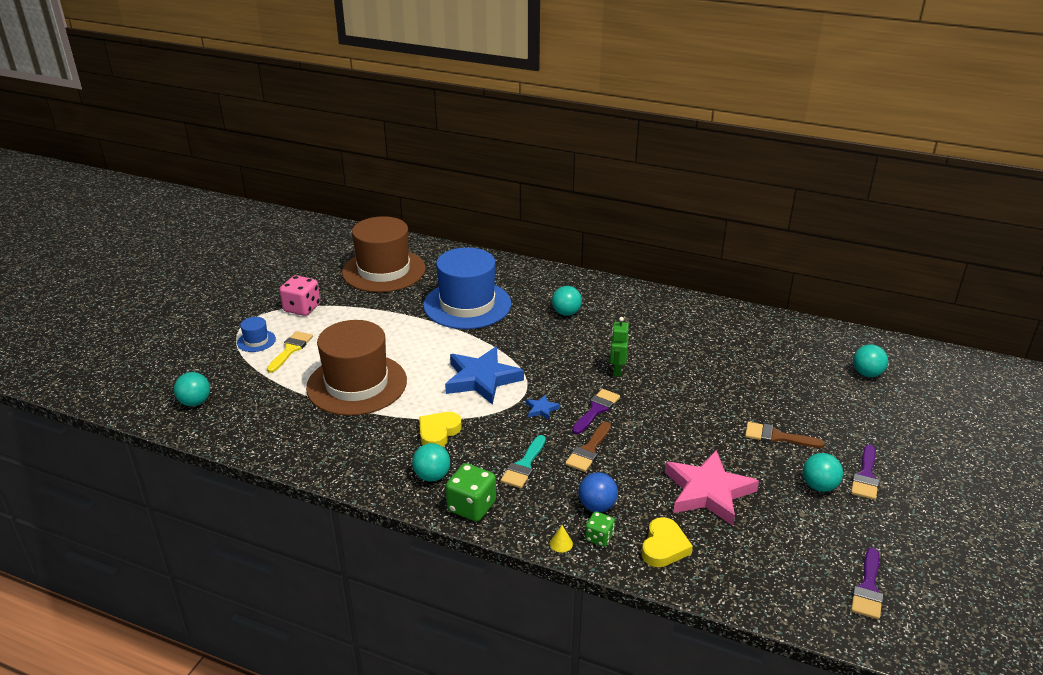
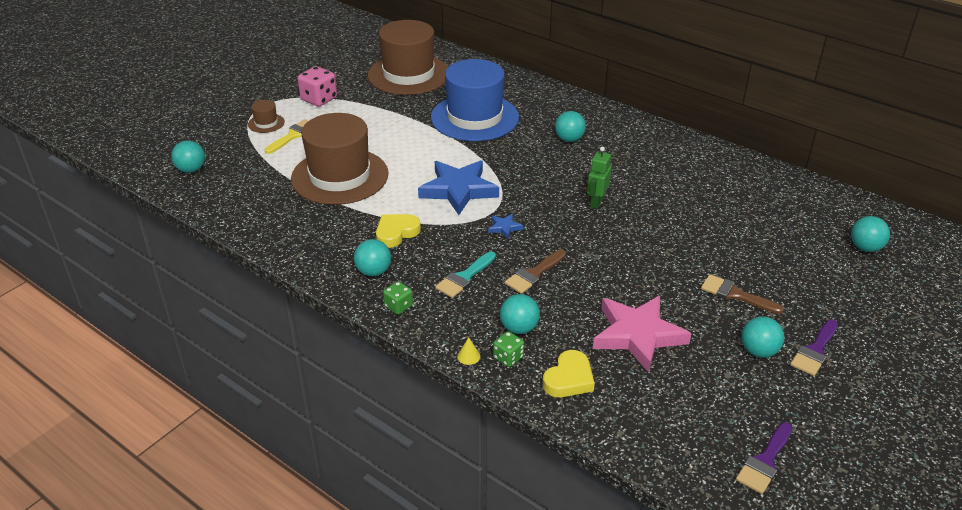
camera: 15 degrees right, 5 degrees up
(256, 341) = (266, 123): blue hat -> brown hat
(471, 506) = (398, 306): green dice -> green dice, size x0.58
(596, 410) = (558, 237): purple brush -> none
(597, 506) = (519, 328): blue ball -> turquoise ball

